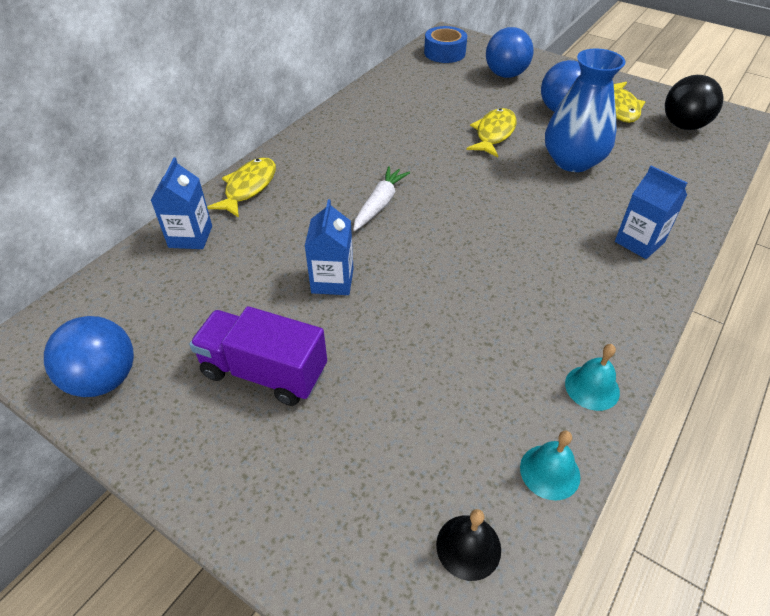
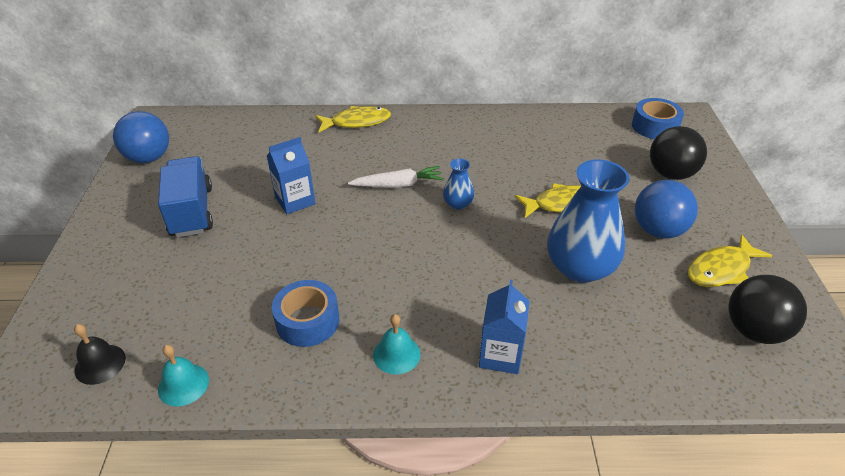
camera: 55 degrees right, 5 degrees down
(190, 237) = (287, 125): blue carton -> none
(264, 372) = (192, 211): purple truck -> blue truck
(442, 183) = (458, 204): none -> blue vase
(505, 75) = (670, 174): blue ball -> black ball
(522, 340) = (307, 321): none -> blue tape
(592, 387) = (283, 381): turquoise bell -> turquoise bell (396, 354)

